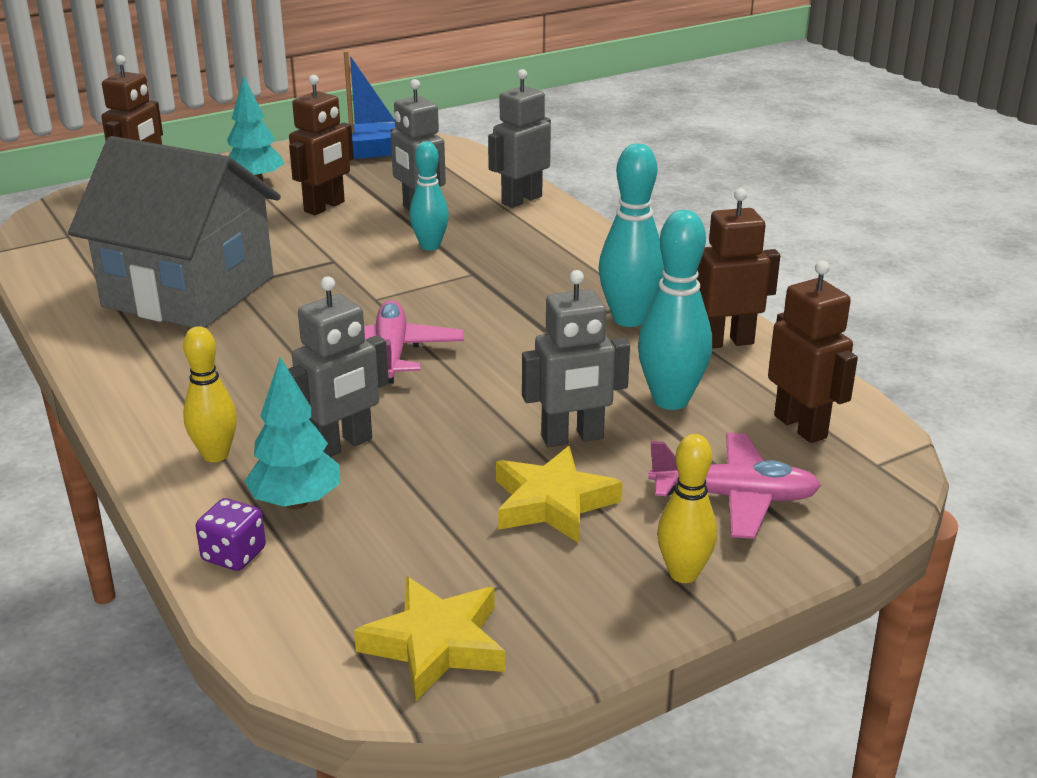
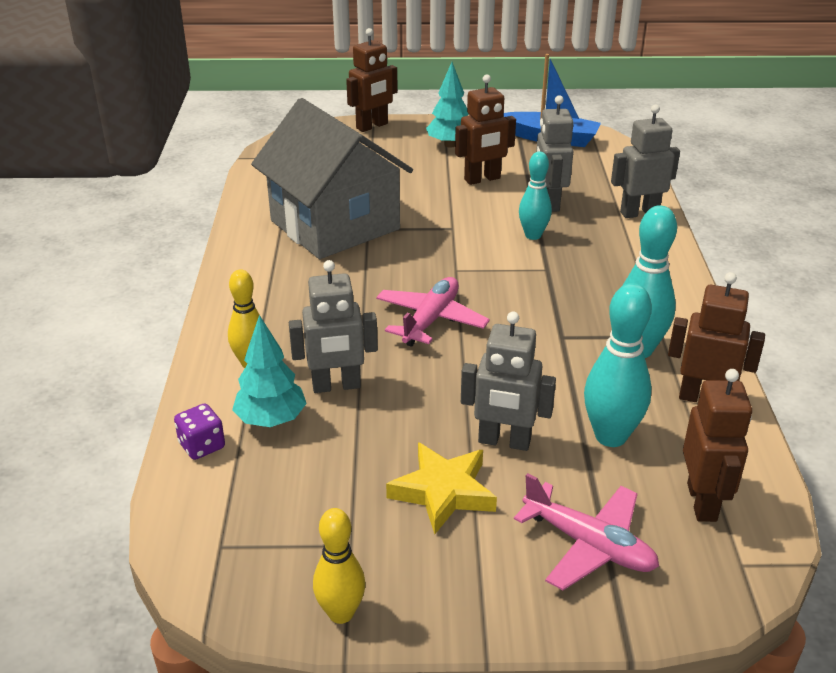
camera: 30 degrees right, 5 degrees up
(435, 644) = (270, 573): yellow star -> none
(683, 574) = (491, 595): yellow bowling pin -> yellow bowling pin (341, 613)

